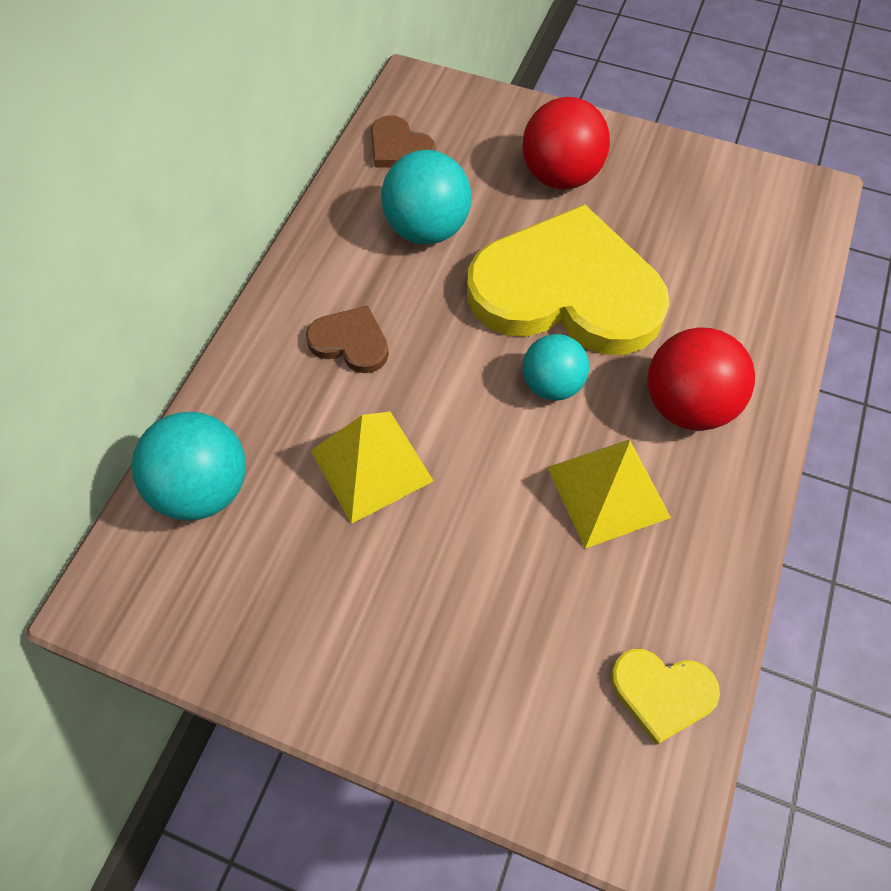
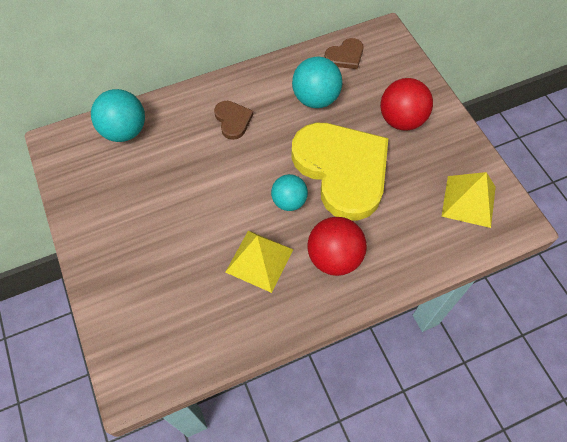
camera: 45 degrees right, 0 degrees up
(371, 465) = (186, 172): yellow pyramid -> yellow pyramid (468, 201)
(399, 148) = (345, 56): brown heart -> brown heart turned 120 degrees counterclockwise
(661, 693) = (188, 347): yellow heart -> none

